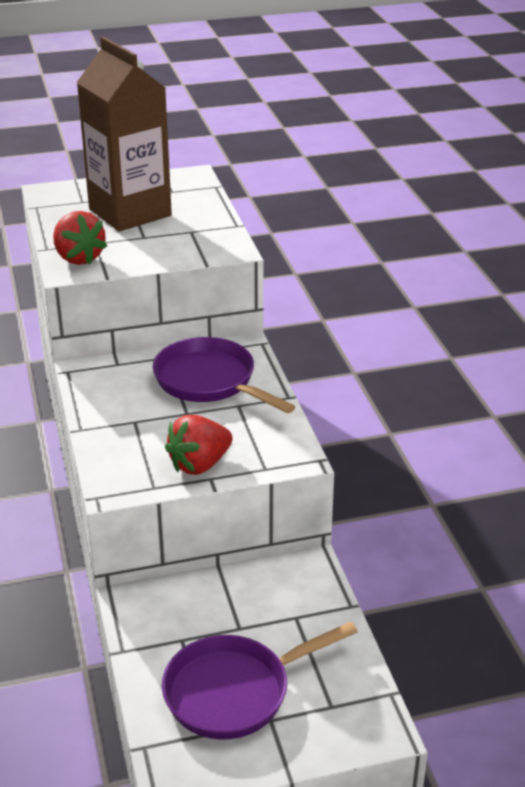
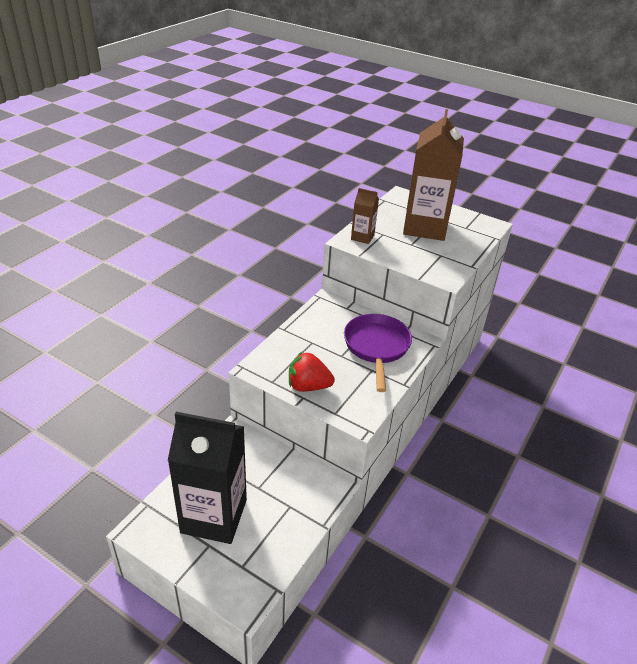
camera: 45 degrees right, 5 degrees up
(79, 258) = (362, 237): red strawberry -> brown carton
(234, 691) = (214, 516): purple pan -> black carton

